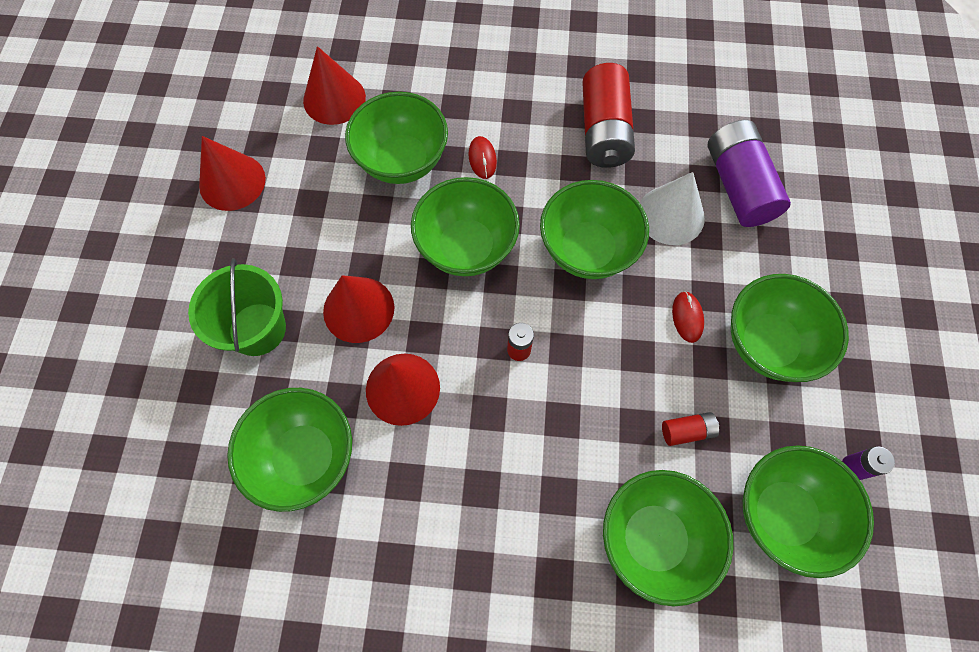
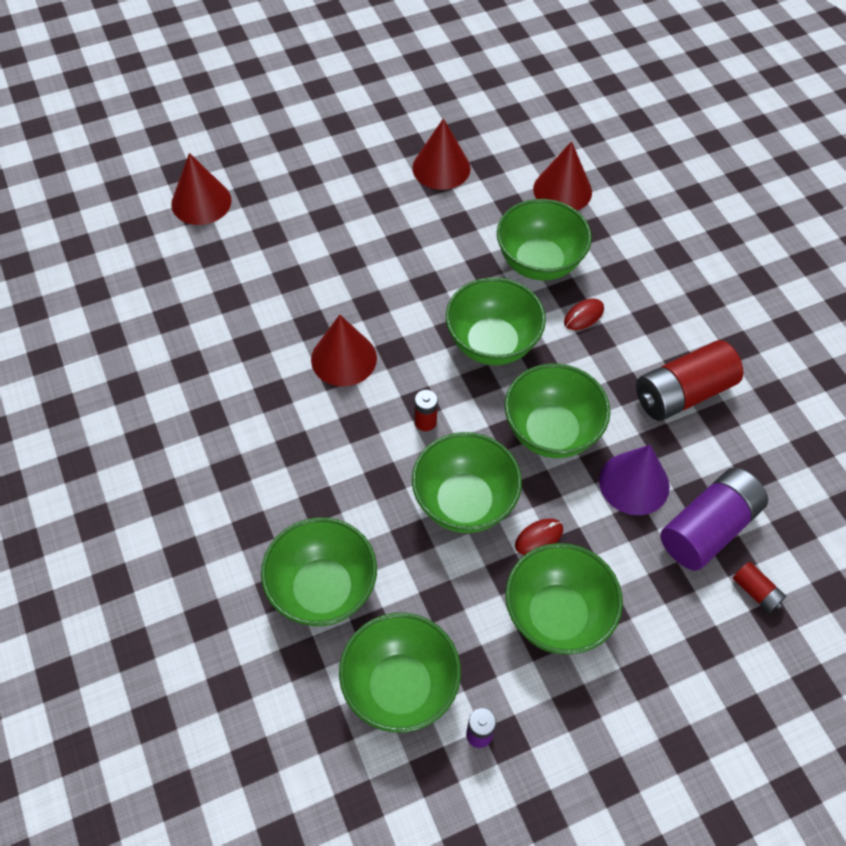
camera: 60 degrees right, 10 degrees down
(257, 329) = (334, 246): green bucket -> none
(305, 457) = (256, 324): green bowl -> green bowl (464, 502)
(358, 309) = (390, 299): red cone -> red cone (201, 202)
(670, 215) = (634, 483): white cone -> purple cone
(687, 431) = (430, 579): red battery -> red battery (756, 592)

